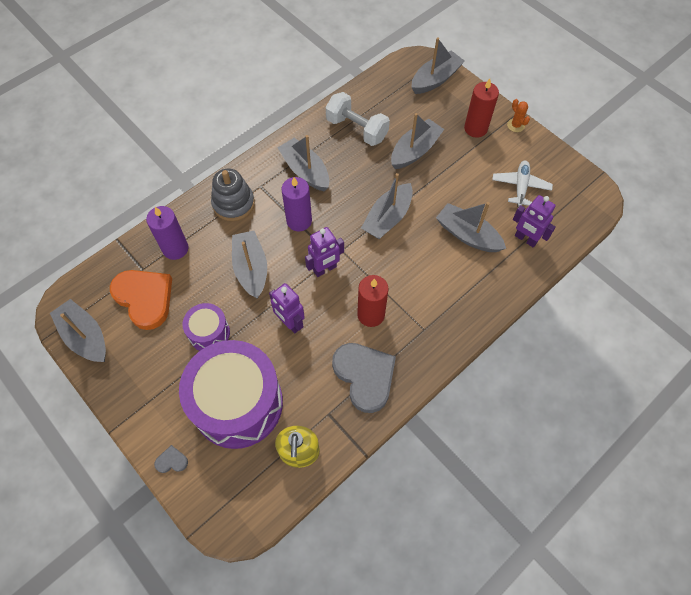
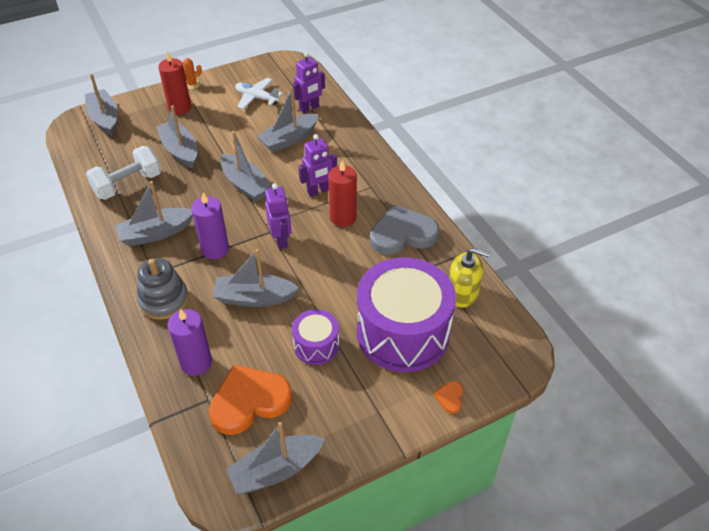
camera: 75 degrees left, 15 degrees down
(172, 461) = (450, 397): grey heart -> orange heart
(290, 323) = (329, 277): purple robot -> purple robot (318, 191)

